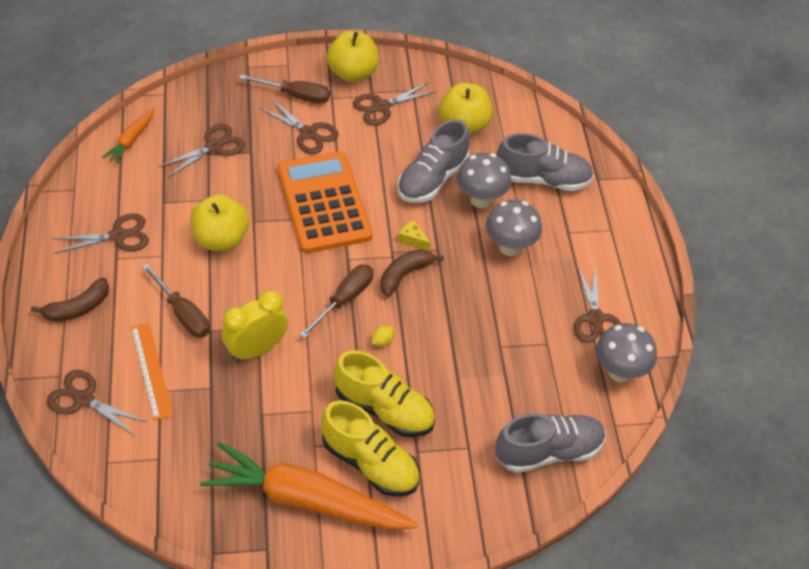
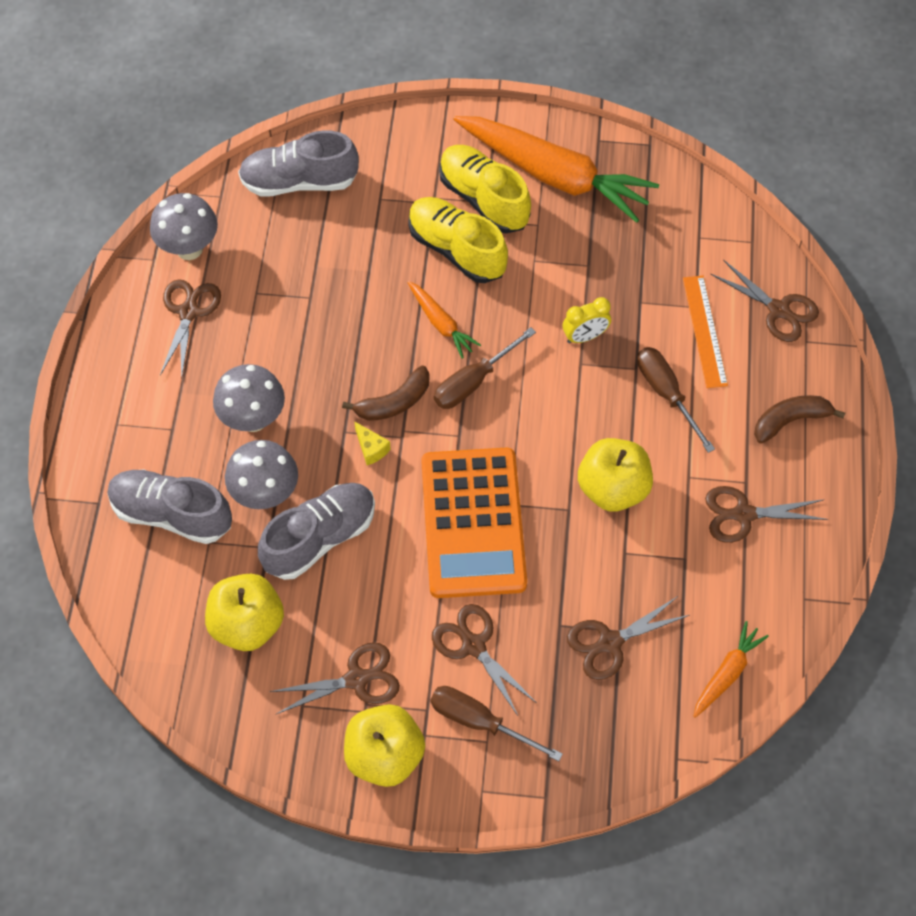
camera: 165 degrees left, 10 degrees up
(257, 349) = (585, 336): yellow clock -> yellow clock, size x0.64
(382, 341) = (441, 324): yellow lemon -> orange carrot

